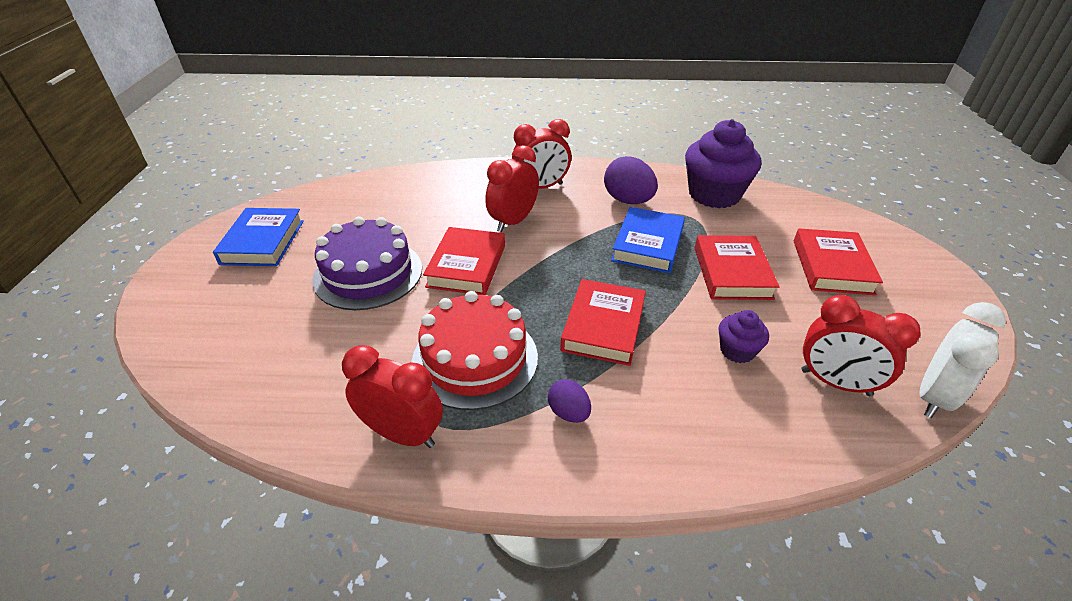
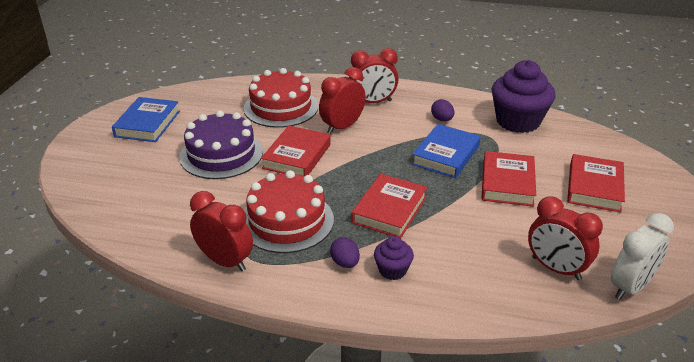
camera: 10 degrees right, 5 degrees down
(432, 204) = (281, 107): none -> red cake
(628, 201) = (442, 119): purple egg -> purple egg, size x0.56
(737, 351) = (487, 238): purple cupcake -> purple cupcake (392, 270)

